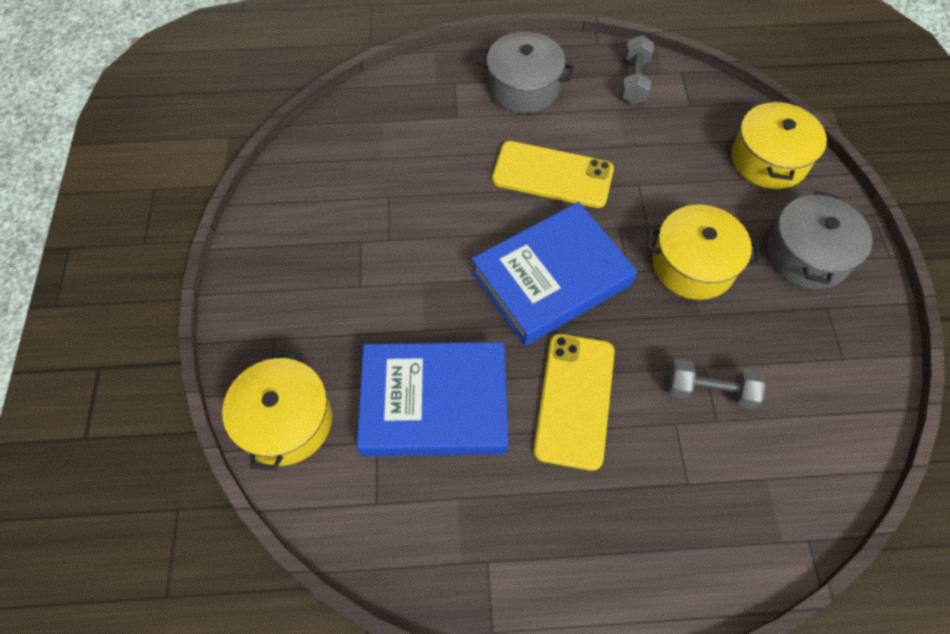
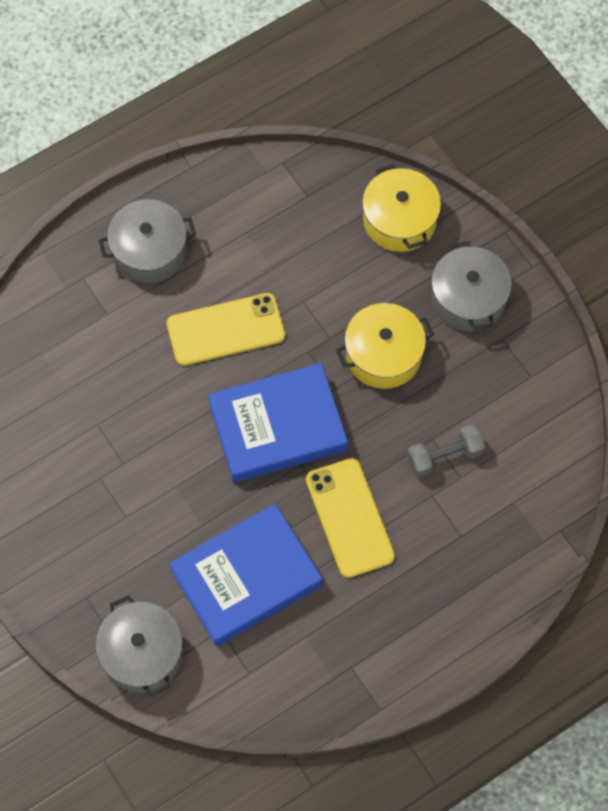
camera: 30 degrees left, 5 degrees up
(286, 421) = (142, 653): yellow pot -> grey pot
(551, 278) = (278, 427): blue book -> blue book turned 45 degrees clockwise
(634, 80) = (245, 193): grey dumbbell -> none

